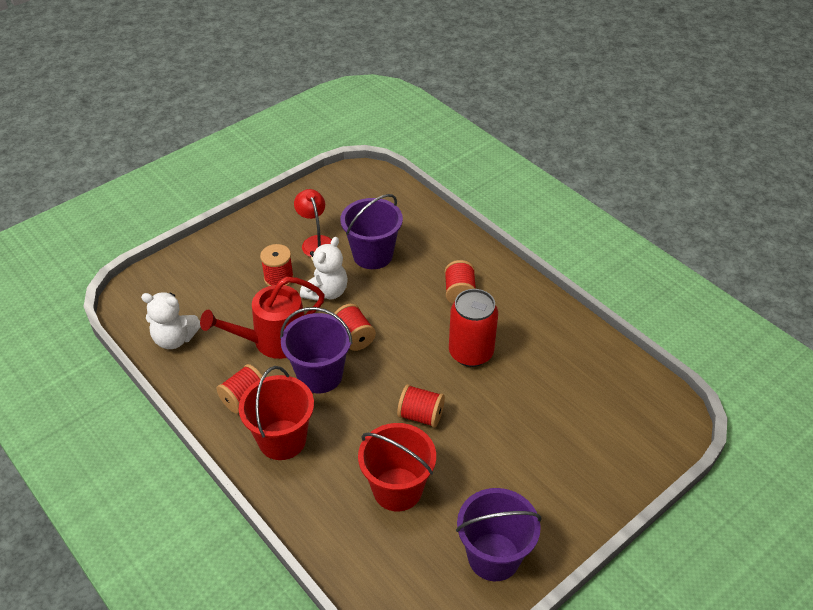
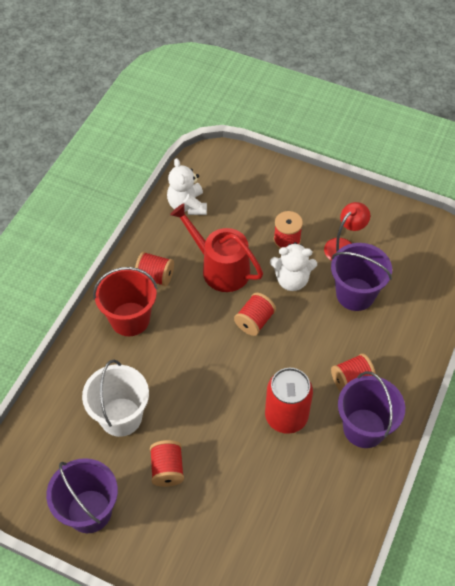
camera: 65 degrees right, 10 degrees up
(320, 375) = (203, 315): purple bucket -> purple bucket (364, 428)
(397, 489) = (121, 417): red bucket -> white bucket
(421, 415) = (199, 404): red spool -> red spool (167, 469)

